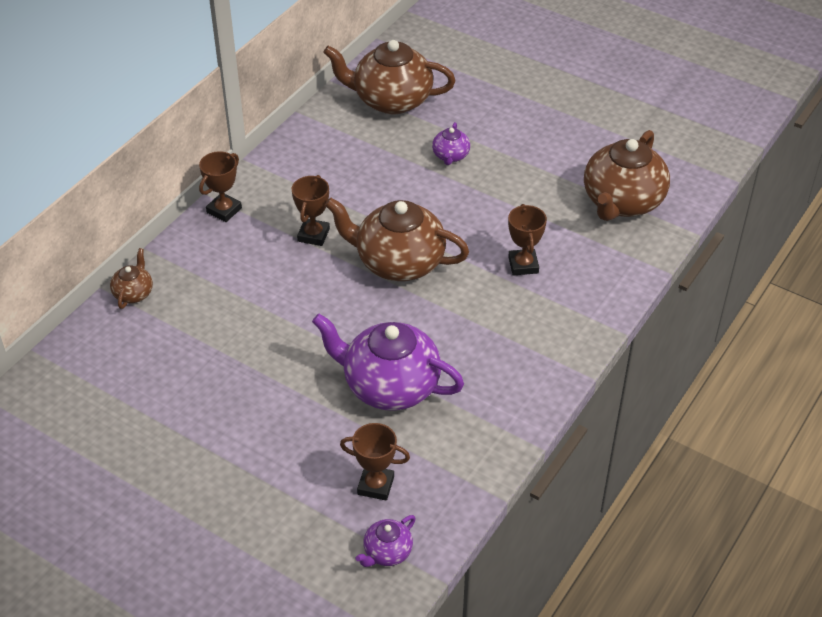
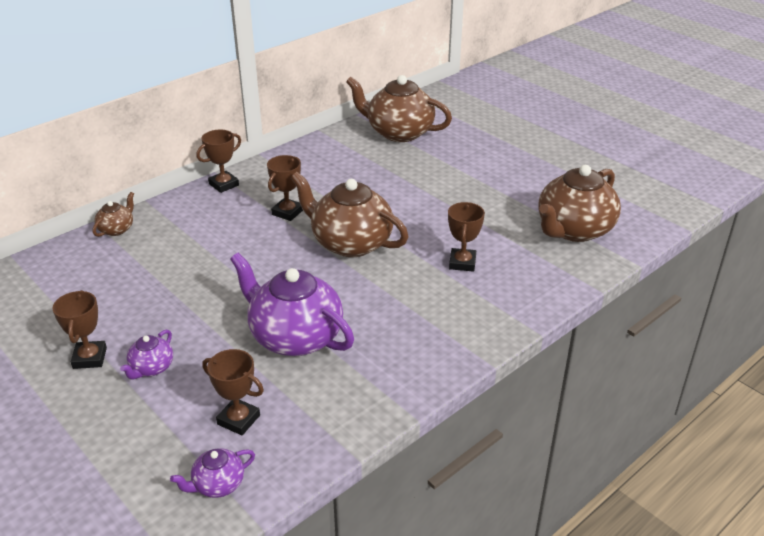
camera: 15 degrees right, 10 degrees down
(193, 453) = (90, 358): none -> brown trophy
(450, 156) = (431, 175): purple teapot -> purple teapot (151, 368)

